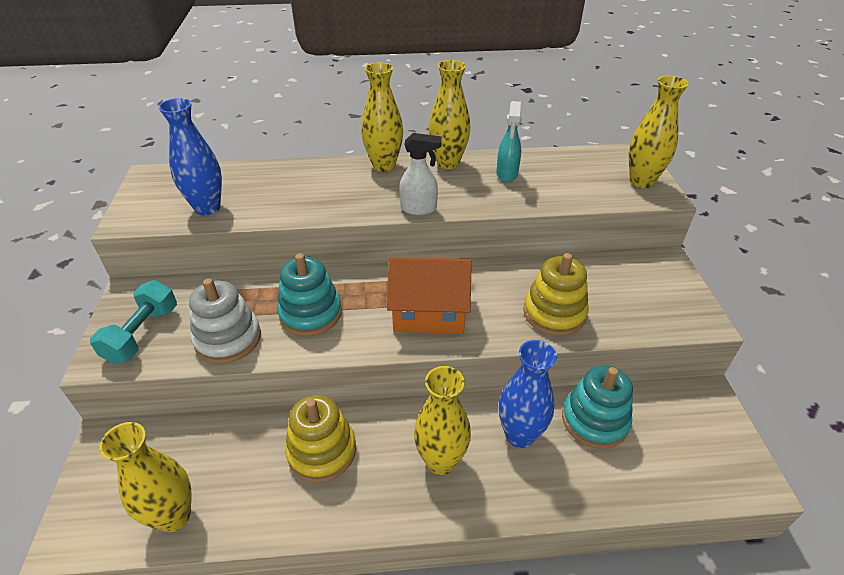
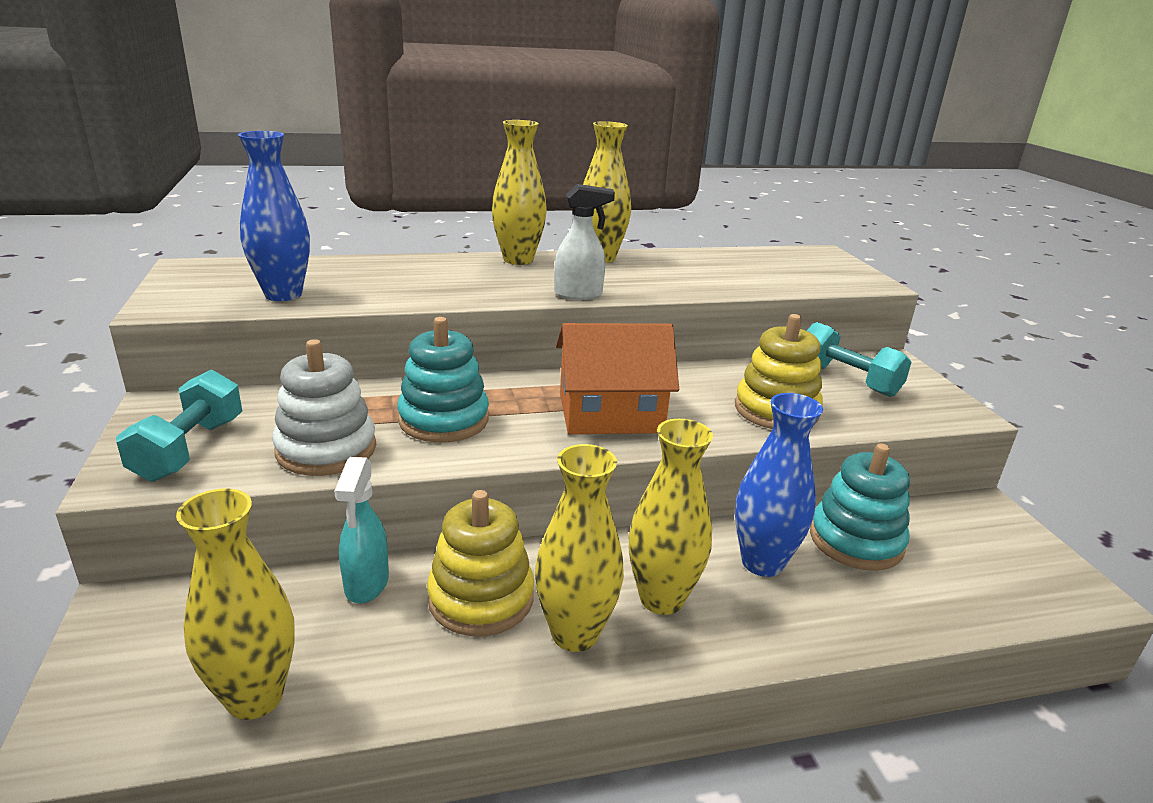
camera: 10 degrees left, 15 degrees down
(507, 174) = (679, 267): turquoise spray bottle -> turquoise spray bottle (366, 584)
(621, 281) = (847, 380): none -> turquoise dumbbell
(641, 181) = (844, 273): yellow vase -> yellow vase (575, 634)

